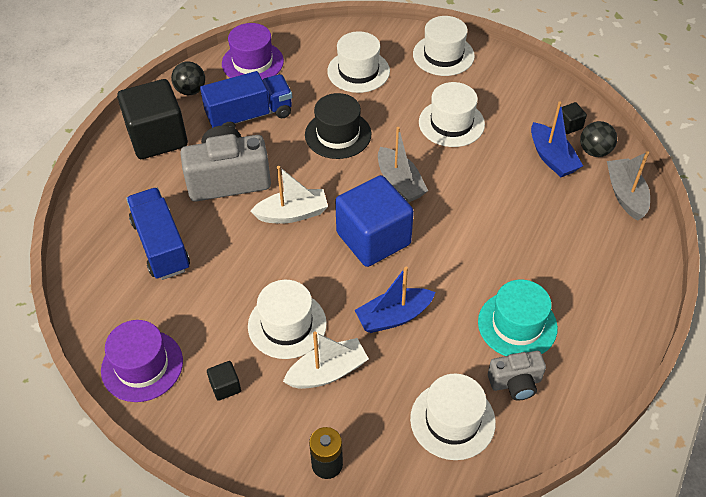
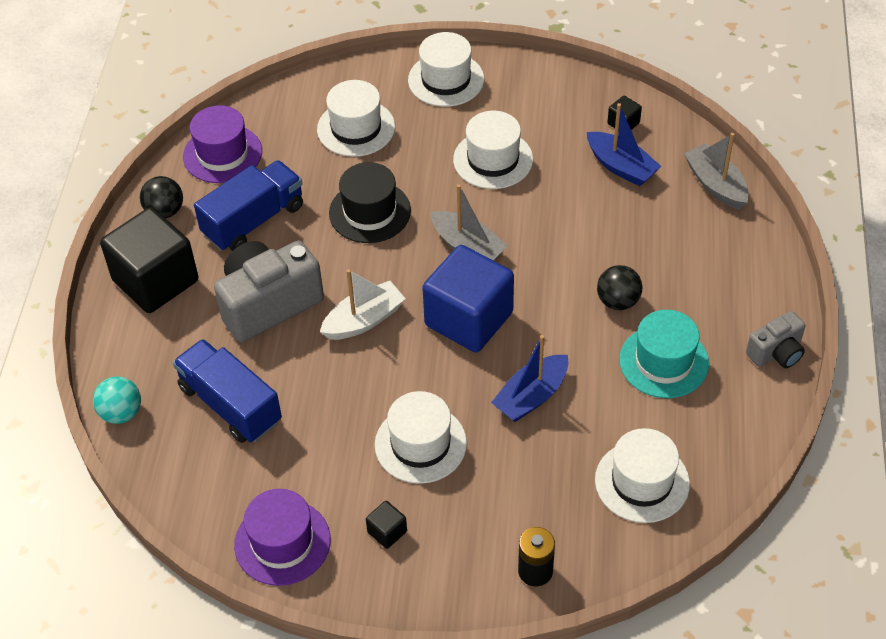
camera: 20 degrees left, 0 degrees up
(81, 225) = (121, 413): none -> turquoise ball
(327, 372) = (489, 478): white boat -> none
(515, 383) = (688, 422): grey camera -> grey camera (776, 353)
(594, 151) = (663, 145): black ball -> black ball (618, 301)

